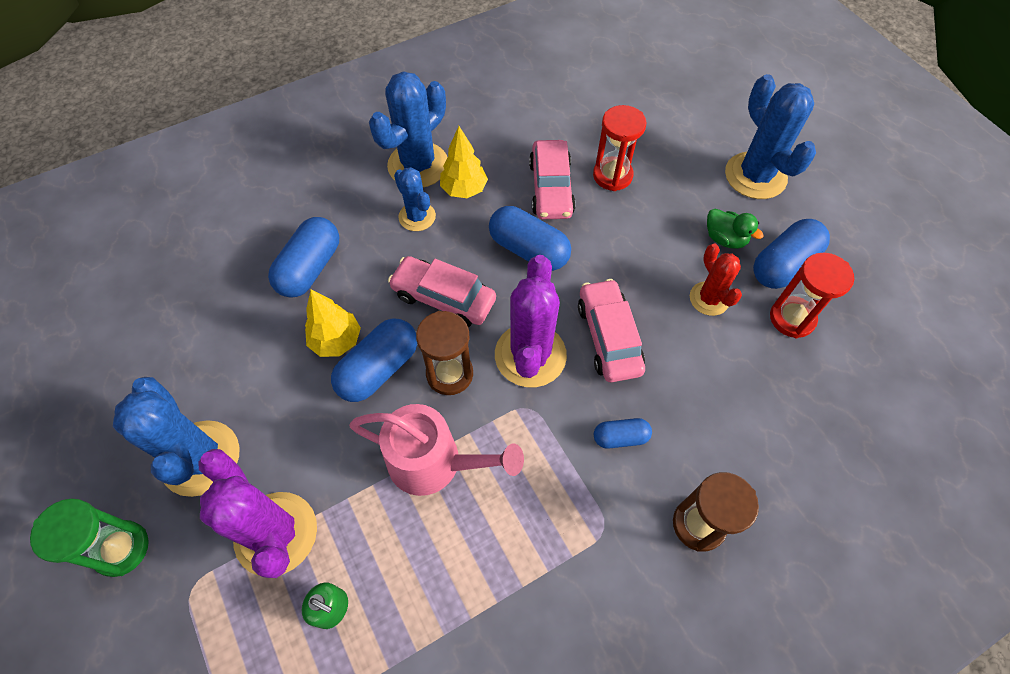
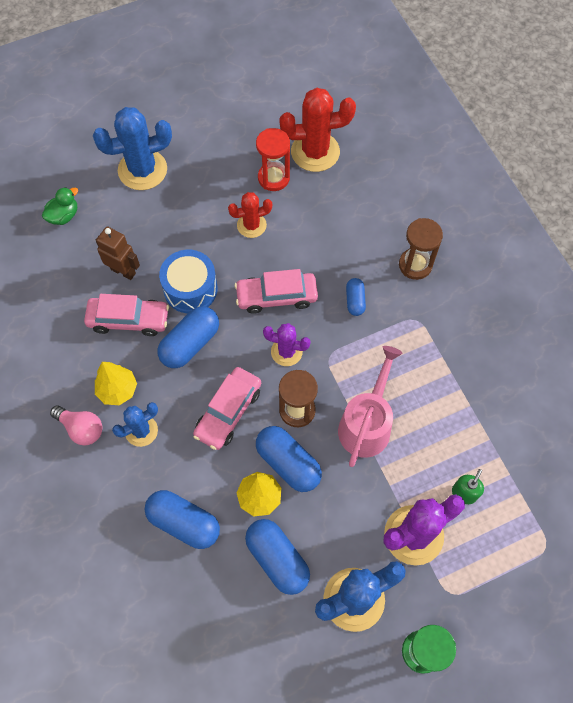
camera: 85 degrees left, 5 degrees up
(418, 165) = (81, 428): blue cactus -> pink light bulb
(530, 355) = (286, 352): purple cactus -> purple cactus, size x0.58
(601, 242) = (190, 289): none -> blue drum
(612, 175) = (123, 271): red hourglass -> brown robot
(725, 239) = (200, 204): green duck -> green duck (64, 216)
(783, 265) = (229, 172): blue capsule -> blue capsule (277, 559)
(855, 368) = (315, 152): none -> red cactus

